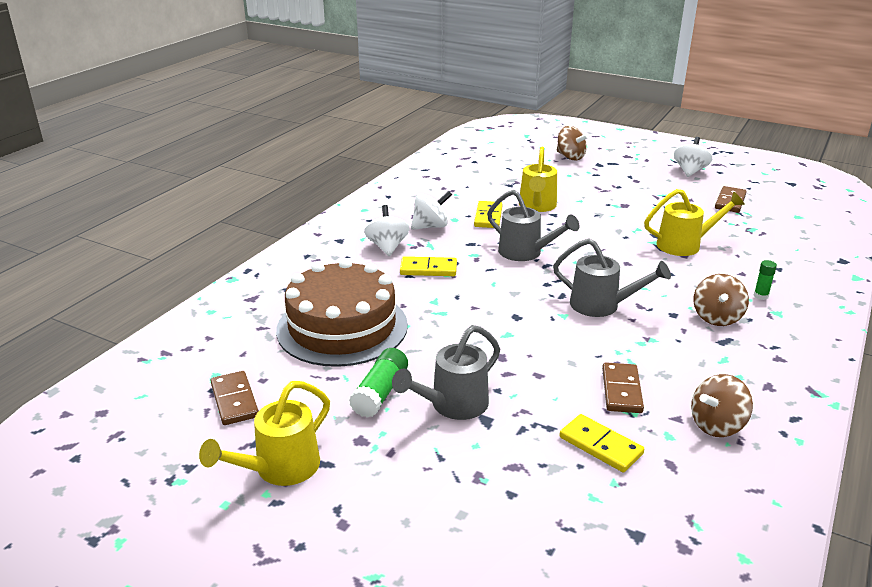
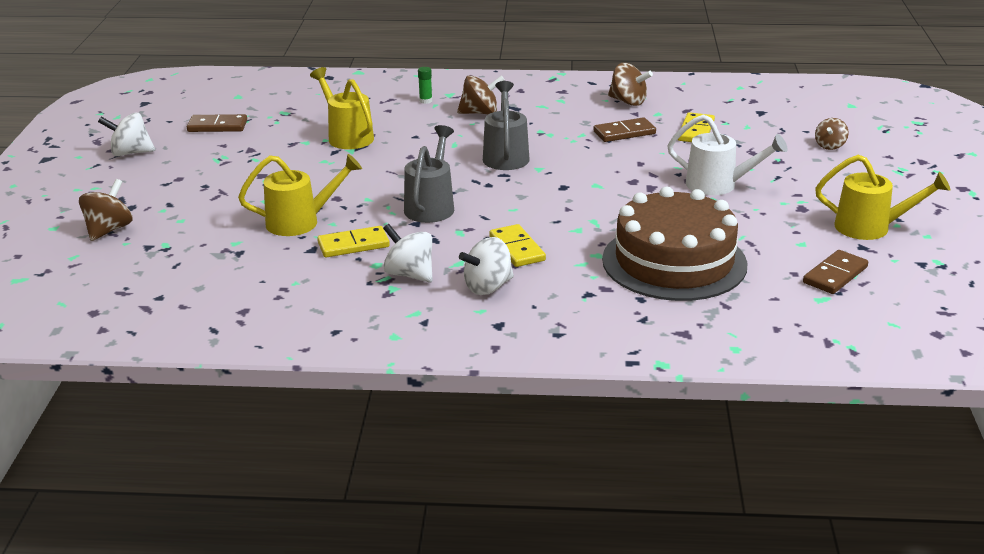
camera: 115 degrees left, 0 degrees up
(380, 393) = (741, 216): green glue stick -> none
(453, 405) = (719, 185): grey watering can -> white watering can
(490, 549) = (830, 146): none -> brown spinning top

